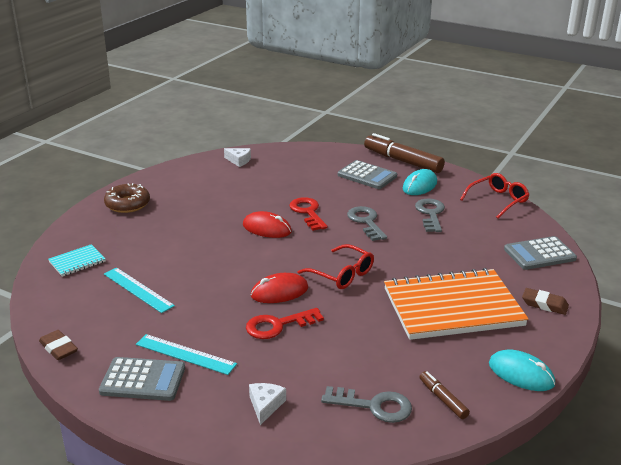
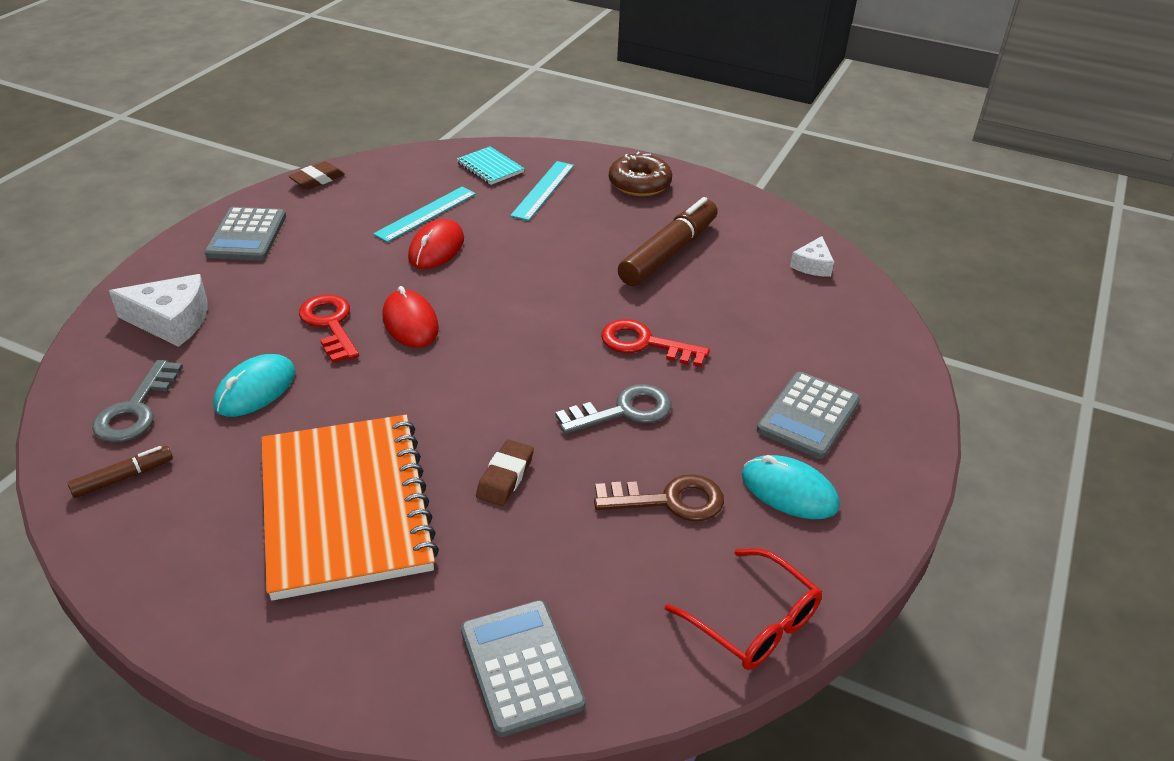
camera: 85 degrees right, 10 degrees up
(185, 354) = (286, 258): turquoise ruler -> turquoise ruler (543, 190)
(265, 405) = (171, 321): white cheese -> white cheese, size x1.68
(267, 228) = (587, 304): red mouse -> red mouse (436, 248)
(308, 212) = (645, 344): red key -> red key turned 135 degrees counterclockwise
(342, 274) = (452, 382): red glasses -> none
(402, 161) = (898, 470): brown marker -> brown marker (669, 253)
(430, 214) = (668, 500): grey key -> brown key
(521, 374) = (148, 577): turquoise mouse -> turquoise mouse (255, 389)
(544, 304) = (335, 644): brown eraser -> brown eraser (505, 477)

